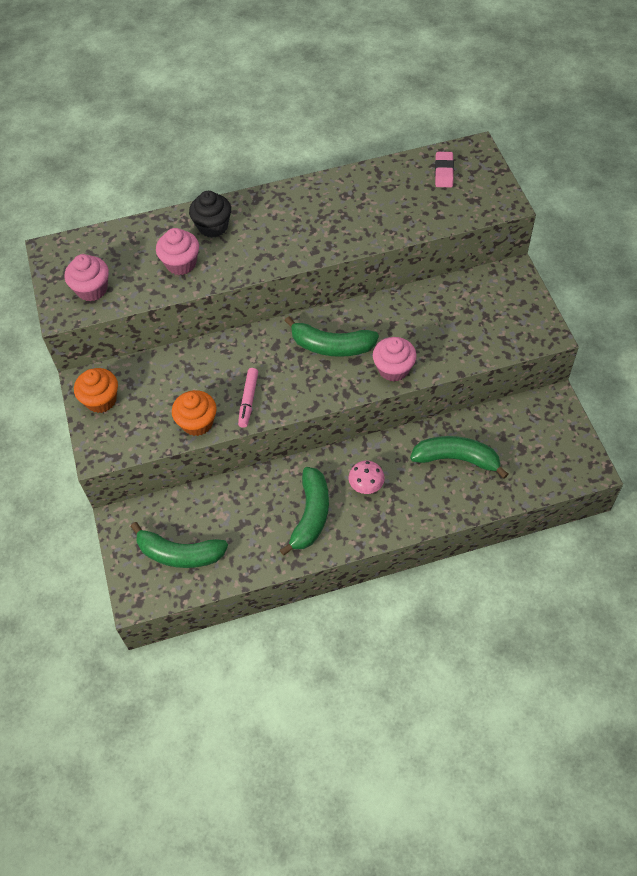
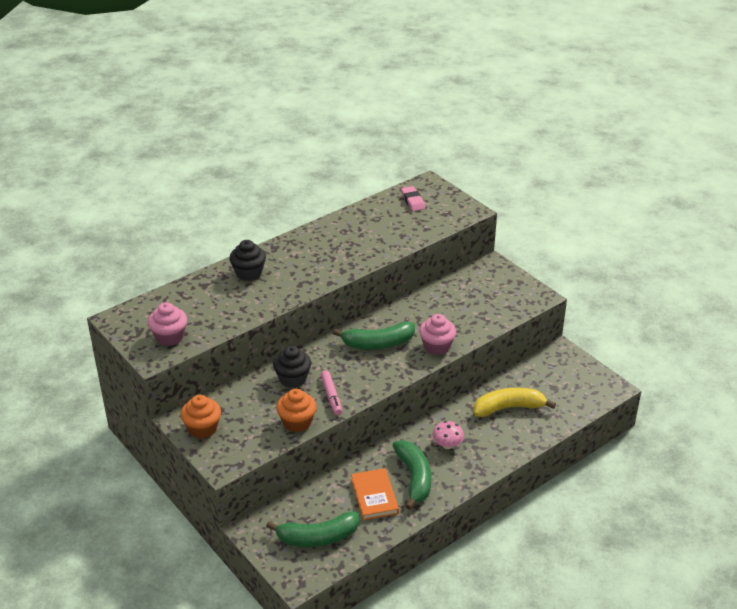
camera: 25 degrees left, 20 degrees down
(181, 263) = (237, 303): pink cupcake -> none
(219, 365) = (293, 379): none -> black cupcake
(259, 523) = (374, 496): none -> orange book
(456, 459) = (508, 408): green banana -> yellow banana

